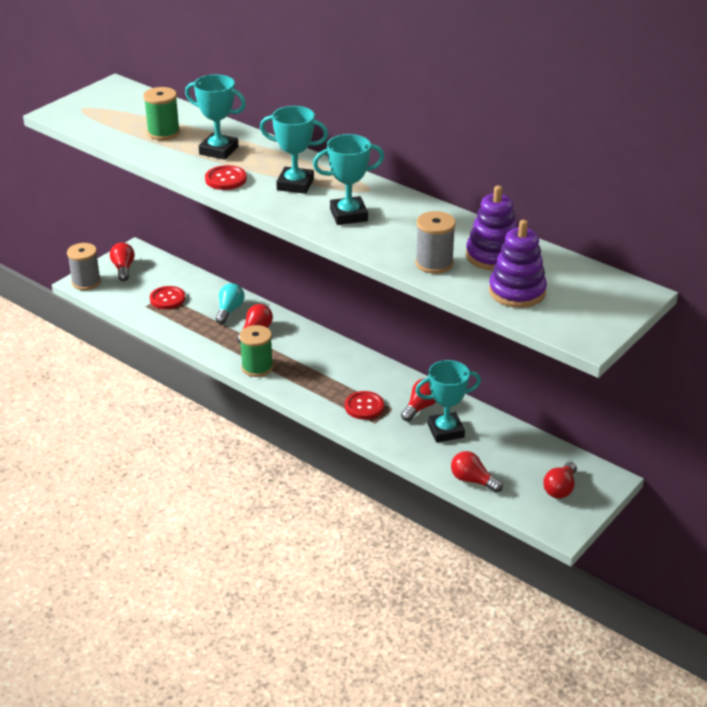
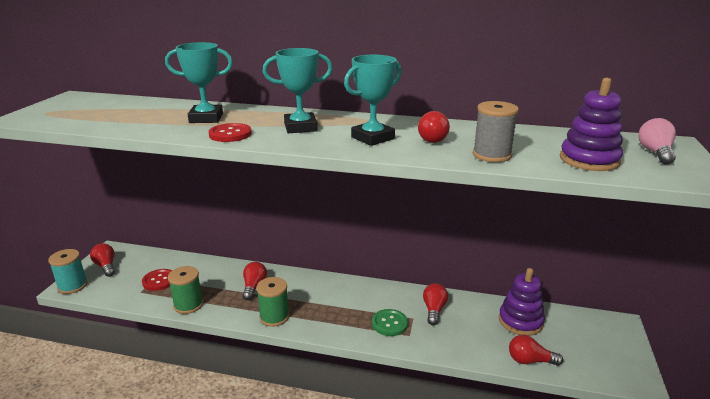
camera: 25 degrees left, 10 degrees down
(86, 282) = (72, 286): grey spool -> turquoise spool
(163, 133) = (141, 115): green spool -> green spool (188, 305)
(229, 310) = (221, 276): turquoise light bulb -> none
(364, 406) = (389, 323): red button -> green button
(445, 431) = (469, 323): turquoise trophy -> none
(493, 256) = (529, 141): purple stacking toy -> purple stacking toy (520, 321)
(560, 488) = (597, 344): red light bulb -> red light bulb (431, 138)
(596, 300) = (655, 153): none -> pink light bulb

